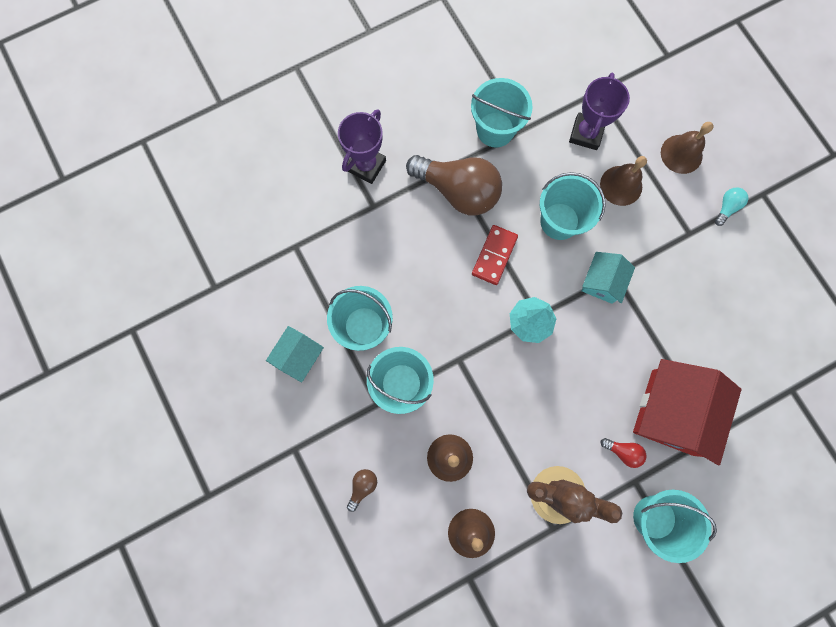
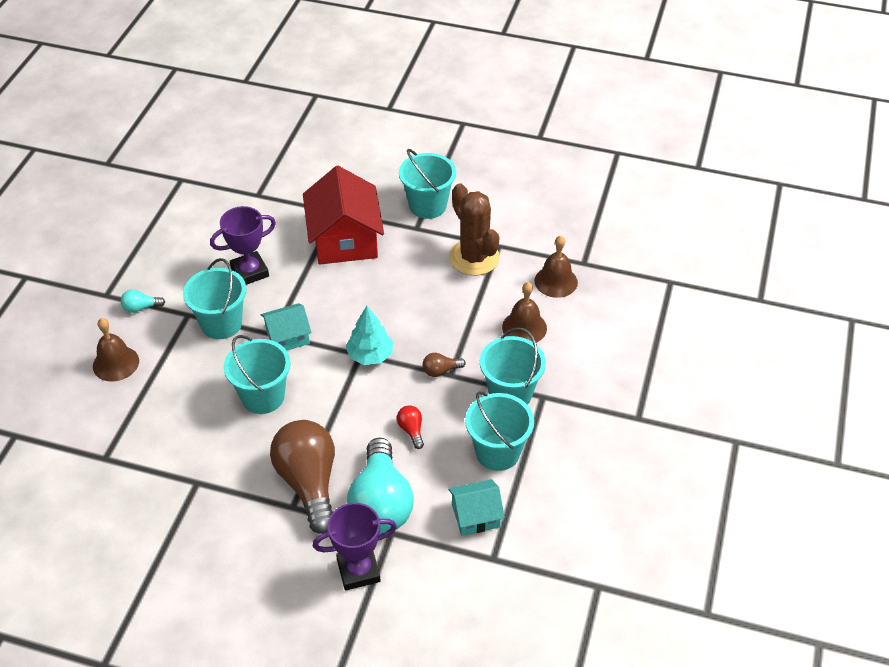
camera: 135 degrees left, 30 degrees down
(299, 356) = (573, 474): turquoise house -> turquoise house (475, 515)
(362, 486) = (606, 358): brown light bulb -> brown light bulb (440, 371)
(400, 219) = (381, 503): none -> turquoise light bulb
(494, 255) = (340, 415): red domino -> none
(495, 130) = (219, 502): turquoise bucket -> turquoise bucket (221, 324)
(586, 133) = (158, 436): purple trophy -> purple trophy (250, 272)
(621, 185) = (187, 381): brown bell -> none
(623, 451) = (404, 246): red light bulb -> red light bulb (411, 430)
(672, 412) = (345, 239): red house -> red house turned 75 degrees counterclockwise

